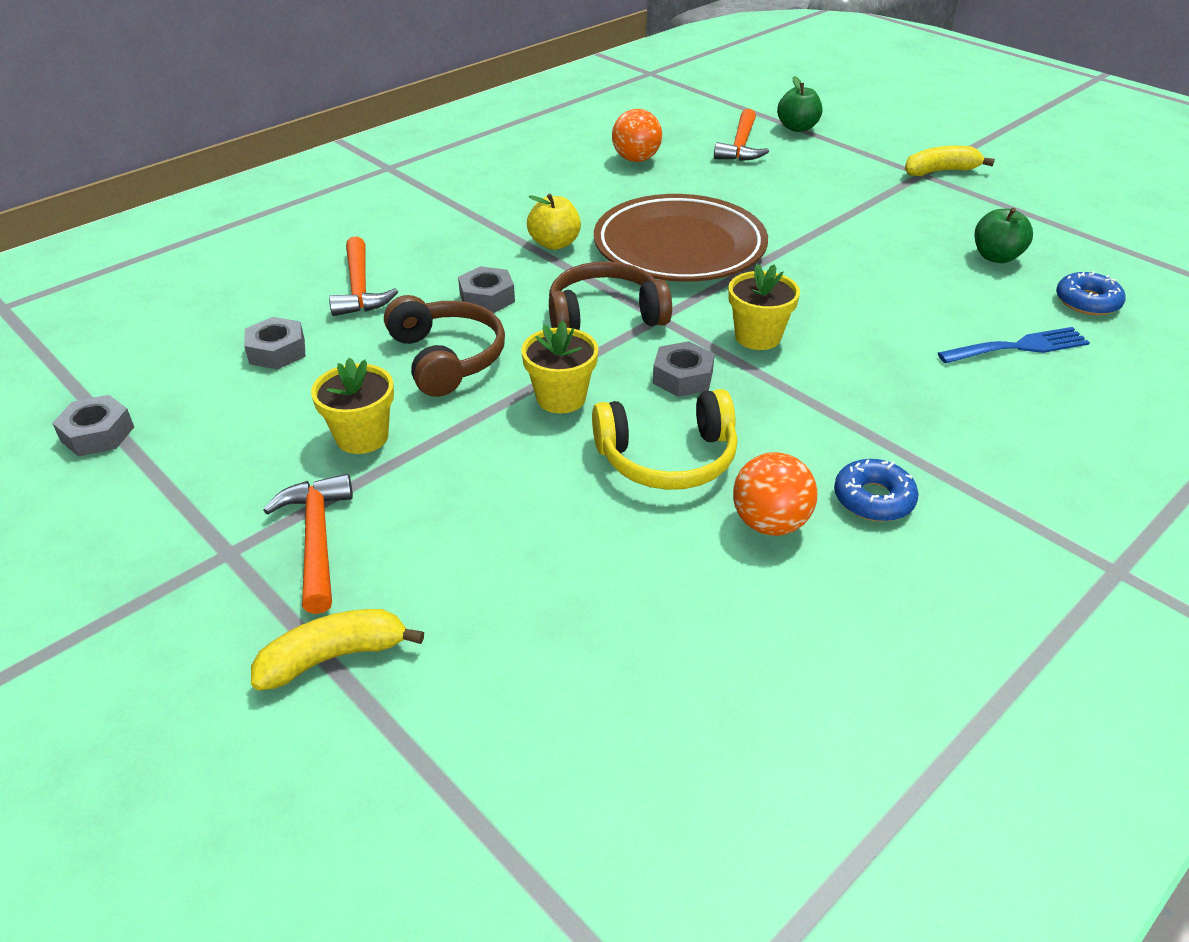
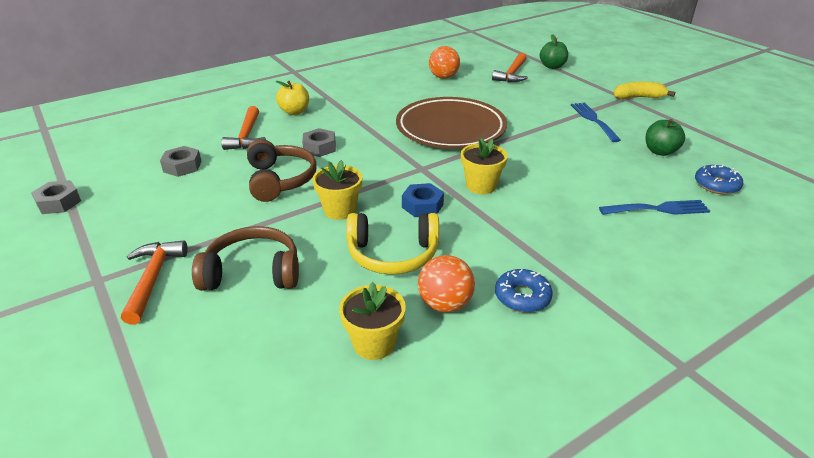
camera: 10 degrees right, 5 degrees down
(334, 657) = (128, 353): yellow banana -> none
(362, 437) = (208, 220): yellow flower pot -> yellow flower pot (374, 343)
(554, 244) = (374, 120): yellow apple -> yellow apple (294, 112)
(605, 315) = (388, 164): brown headphones -> brown headphones (252, 272)
(682, 377) = (422, 206): grey nut -> blue nut
(886, 214) = (593, 120): none -> blue fork

